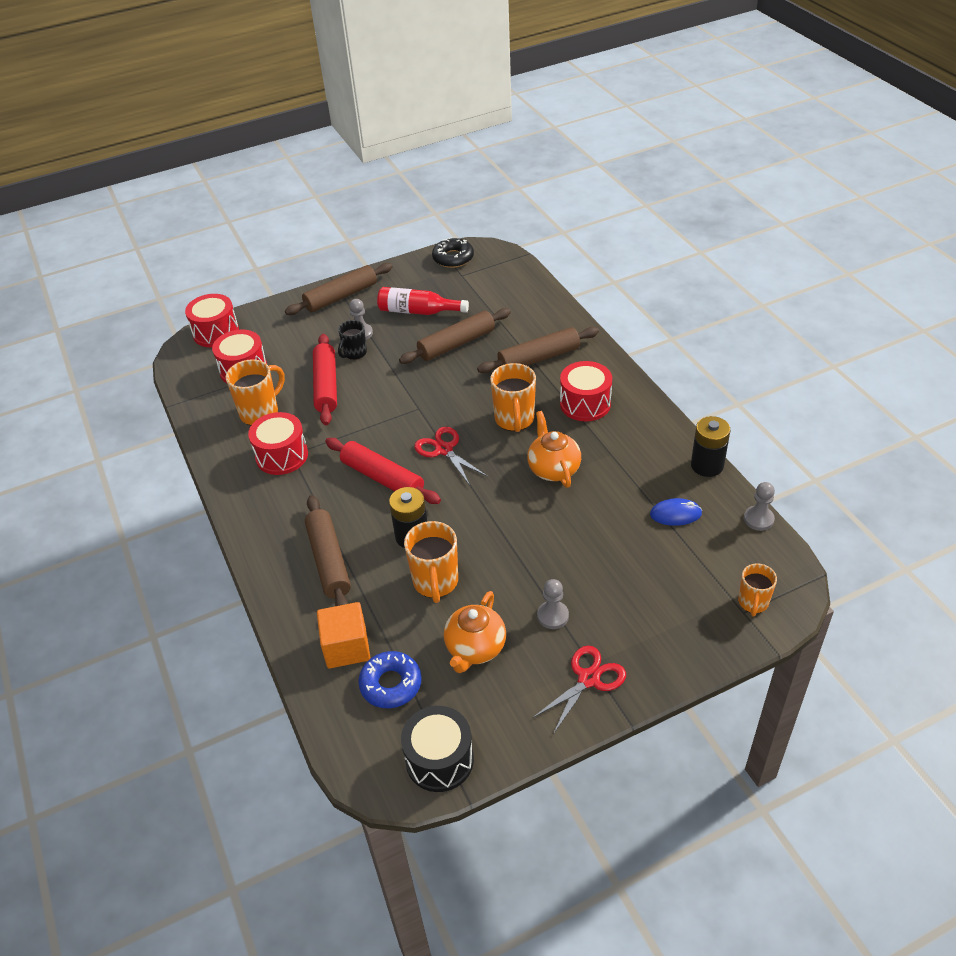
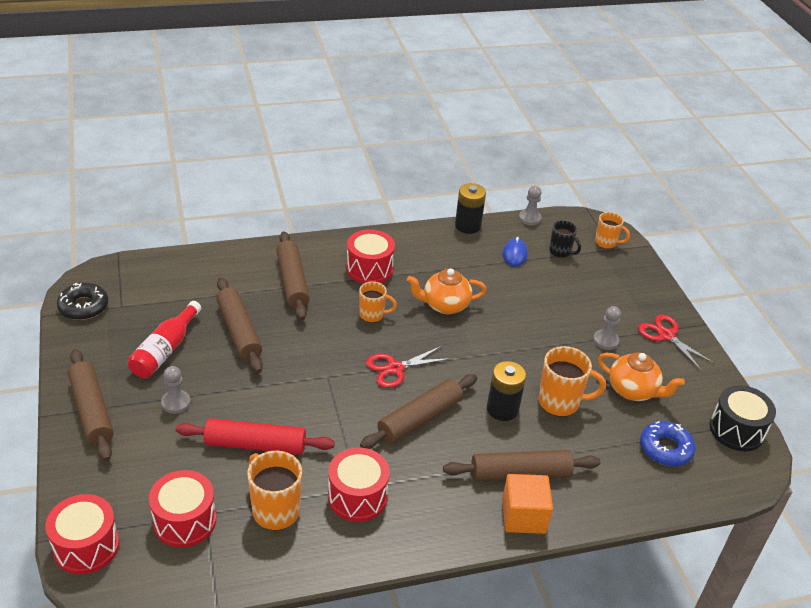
camera: 85 degrees left, 5 degrees down
(346, 647) = (625, 473): orange cube -> orange cube (523, 516)
(354, 353) = (210, 413): black mug -> black mug (560, 251)
(382, 478) = (420, 418): red rolling pin -> brown rolling pin
(514, 420) = (372, 315): orange mug -> orange mug, size x0.63

